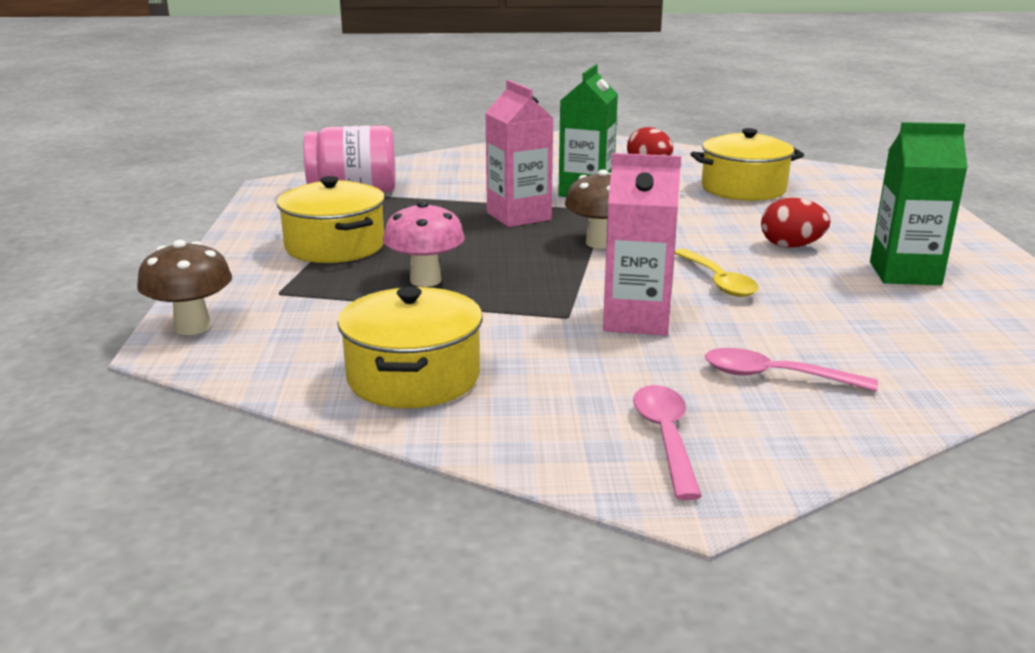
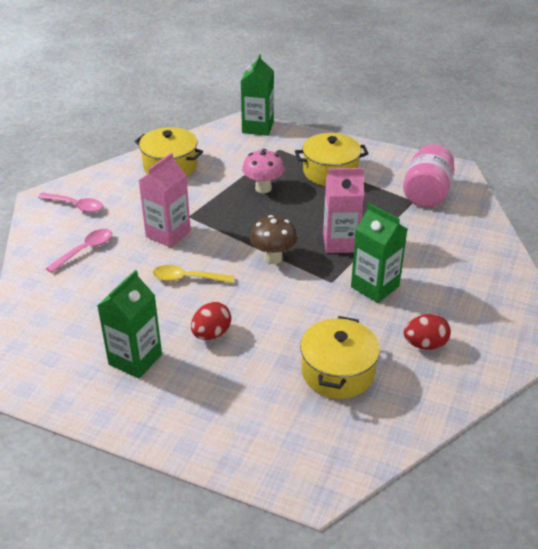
camera: 115 degrees right, 15 degrees up
(192, 327) = (257, 127): brown mushroom -> green carton

